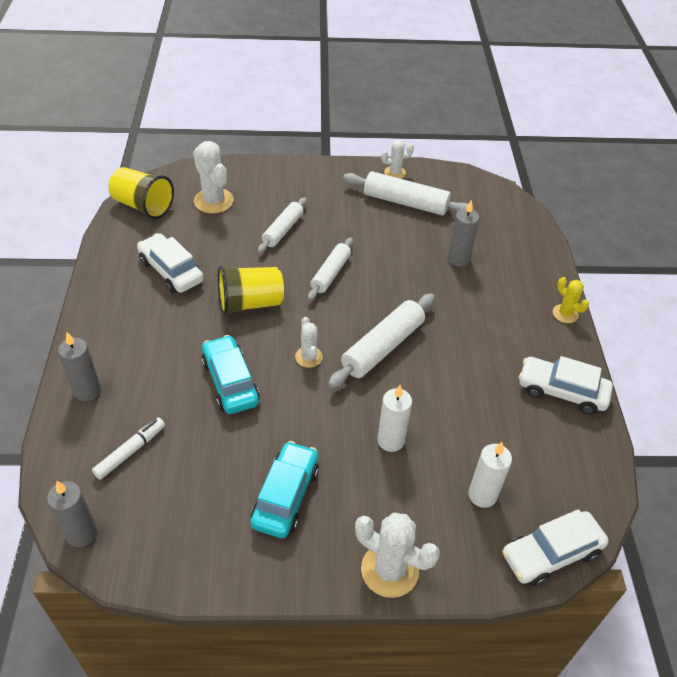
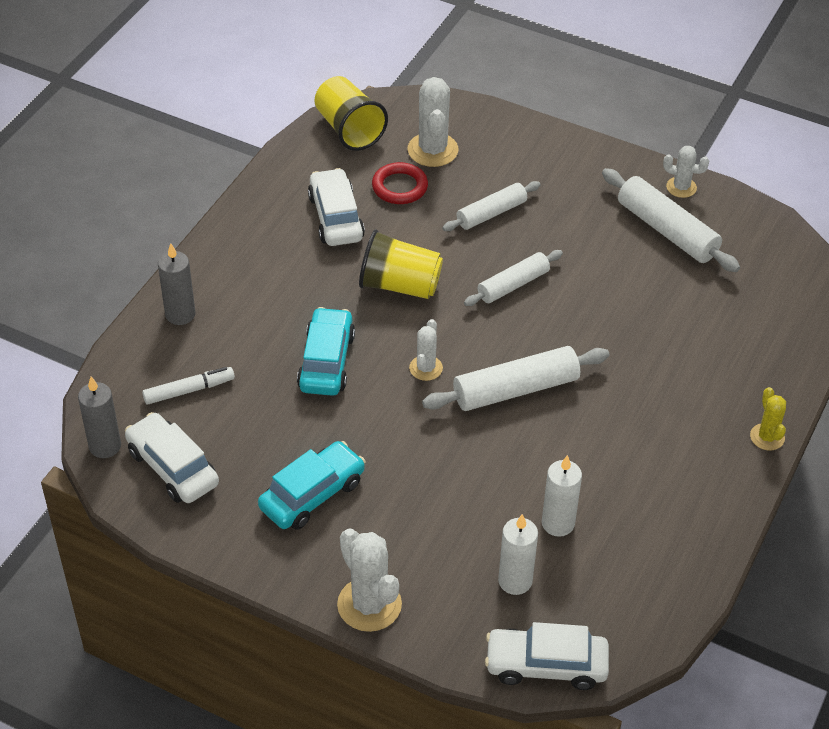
camera: 30 degrees right, 0 degrees up
(206, 233) = (399, 187): none -> red ring
(390, 440) = (455, 488): white candle -> white candle (558, 523)
(458, 259) = (681, 324): grey candle -> none
(561, 391) = (690, 518): white car -> white car (173, 467)

